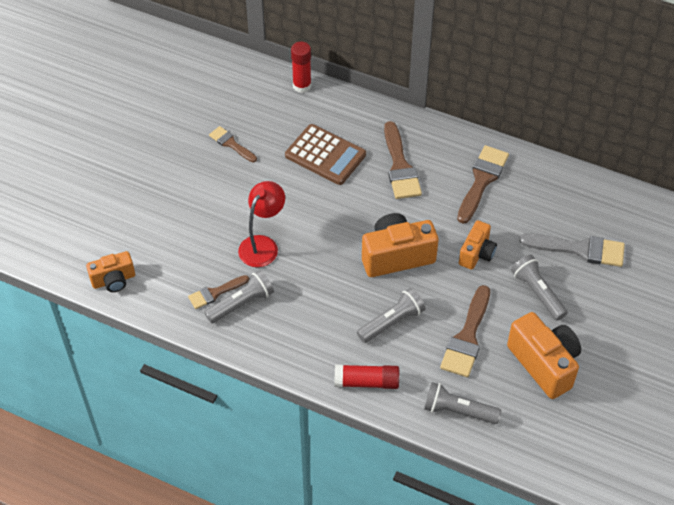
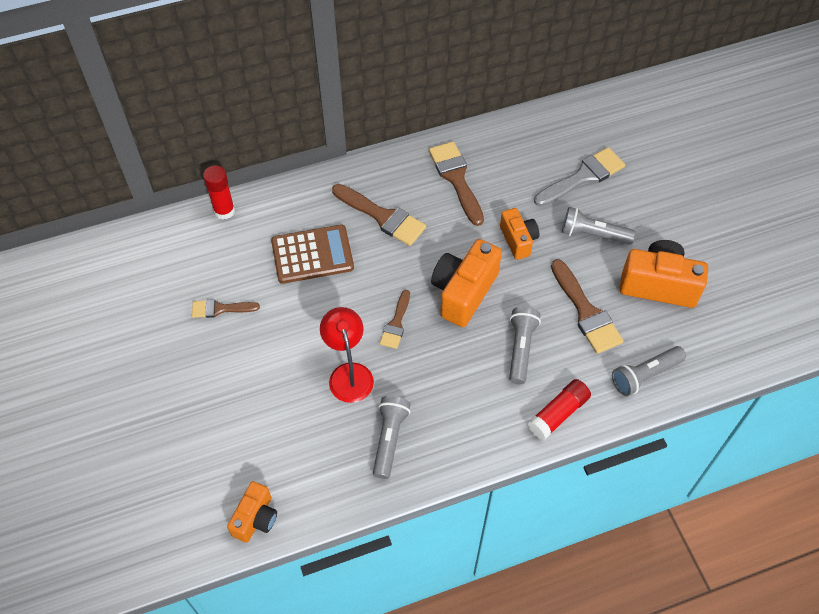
camera: 45 degrees left, 5 degrees up
(215, 293) = (357, 449): brown brush -> brown brush (396, 323)

